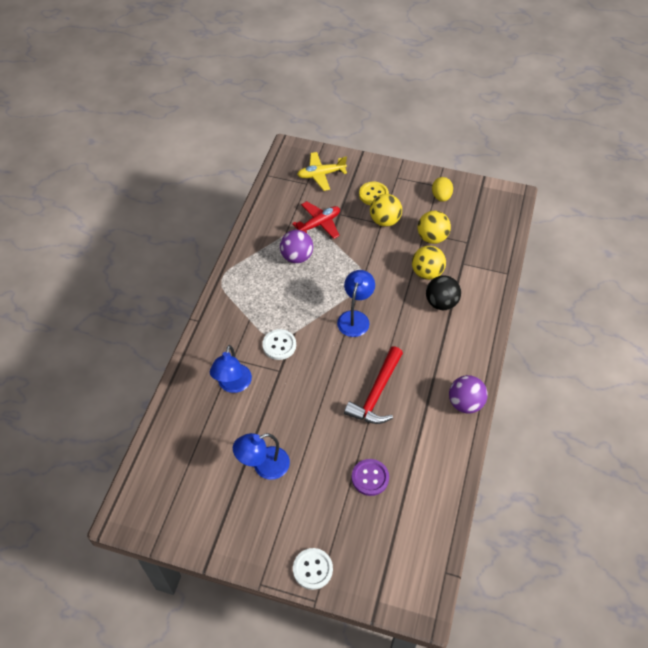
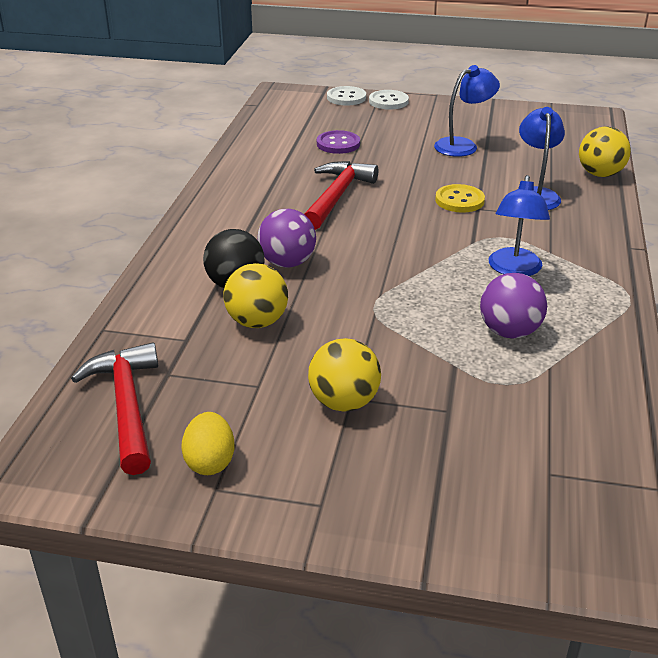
camera: 175 degrees right, 20 degrees down
(279, 345) = (489, 229): white button -> white button (346, 97)
(319, 224) = (486, 388): red plane -> none
(321, 174) = (521, 498): yellow plane -> none
(355, 318) = (380, 261): blue lamp -> blue lamp (514, 270)
(373, 194) = (376, 457): yellow button -> yellow button (459, 200)
(432, 237) = (241, 377): yellow ball -> yellow ball (600, 174)
(465, 403) = (216, 194): purple ball -> purple ball (287, 263)
(482, 225) = (126, 406): none -> red hammer

